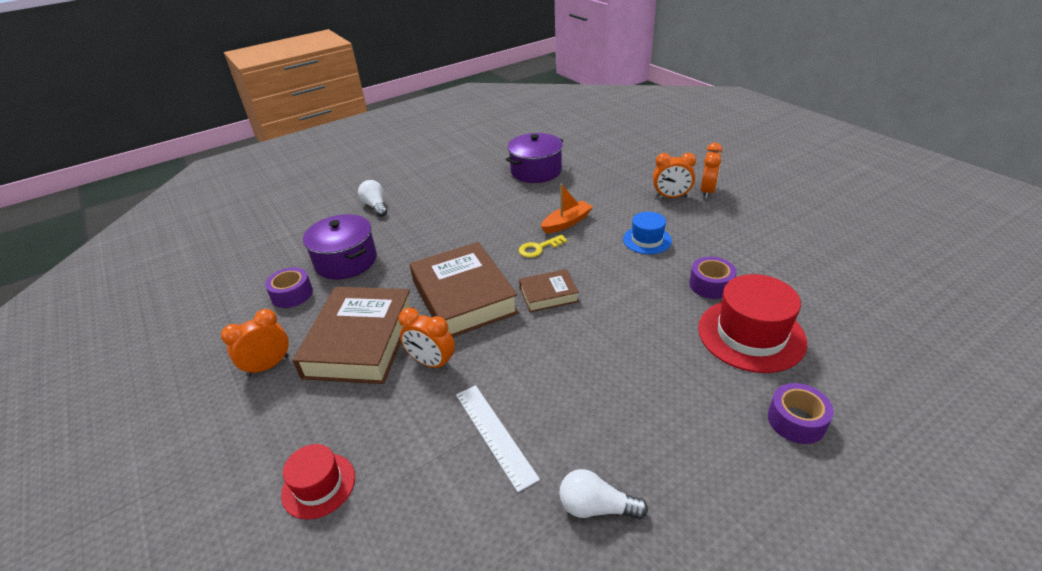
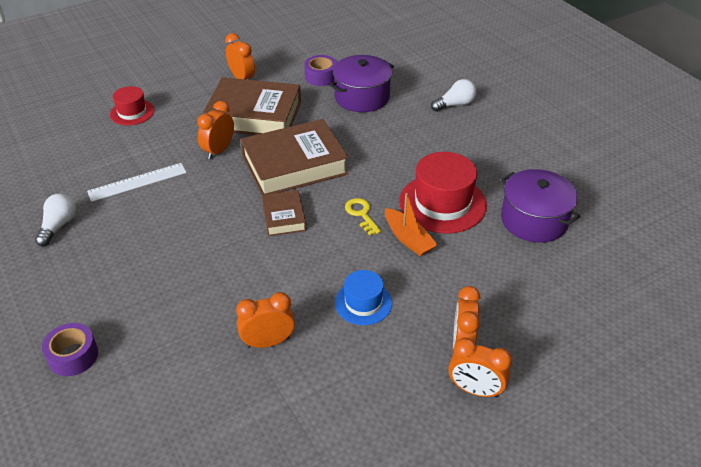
camera: 90 degrees right, 5 degrees up
(710, 285) = (268, 342): purple tape -> orange clock
(751, 335) = (183, 355): red hat -> red hat (442, 203)

